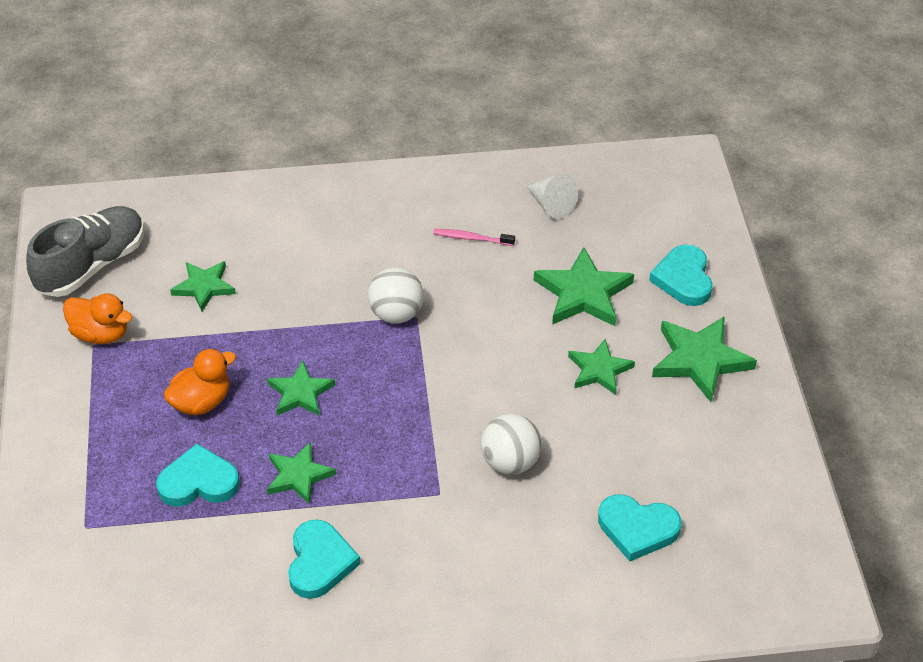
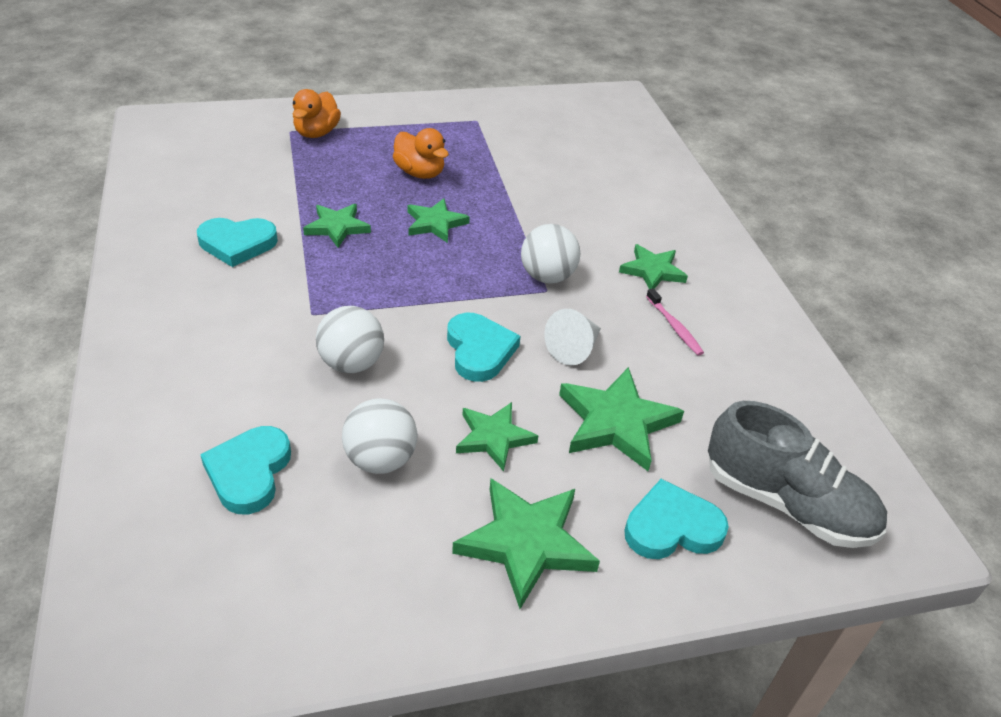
camera: 80 degrees right, 5 degrees down
(92, 265) = (563, 113): grey shoe -> grey shoe (786, 503)
(101, 334) = (488, 122): orange duck -> orange duck (316, 133)
(199, 482) = (332, 177): turquoise heart -> turquoise heart (479, 350)
(204, 287) = (553, 166): green star -> green star (652, 271)
(472, 238) = (674, 327): pink toothbrush -> pink toothbrush turned 150 degrees clockwise
(551, 205) = (756, 392): white cone -> white cone (574, 349)
(623, 442) = (380, 460): none -> white ball

